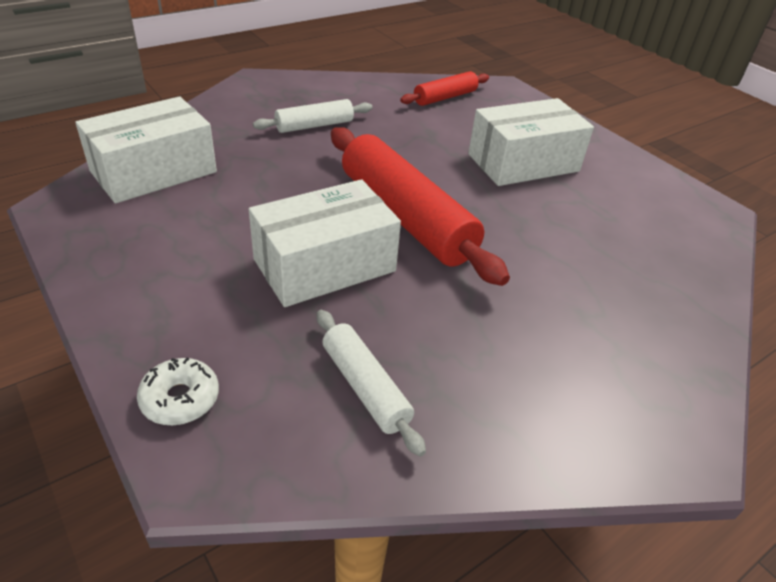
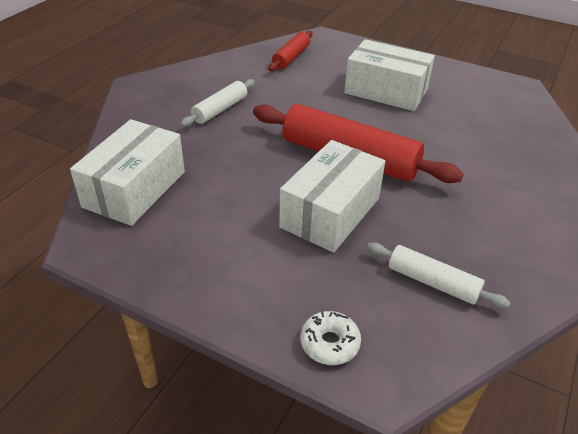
camera: 25 degrees left, 0 degrees up
(523, 163) = (386, 91): white box -> white box turned 75 degrees clockwise

